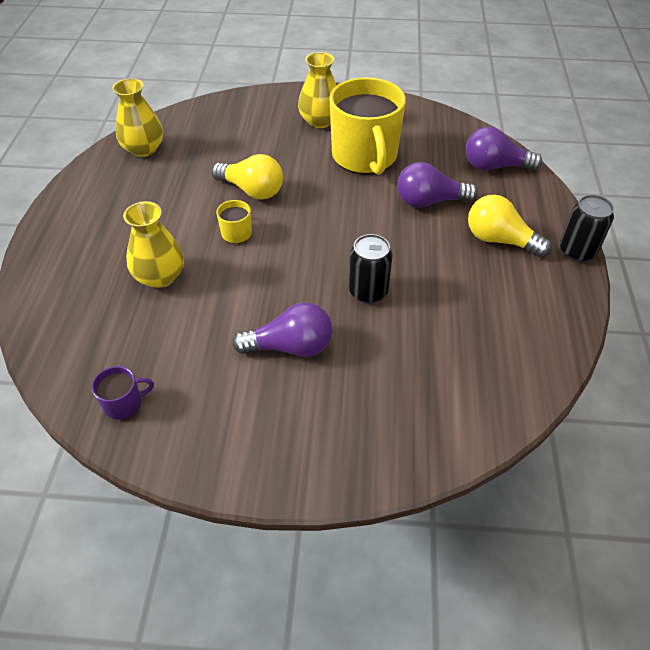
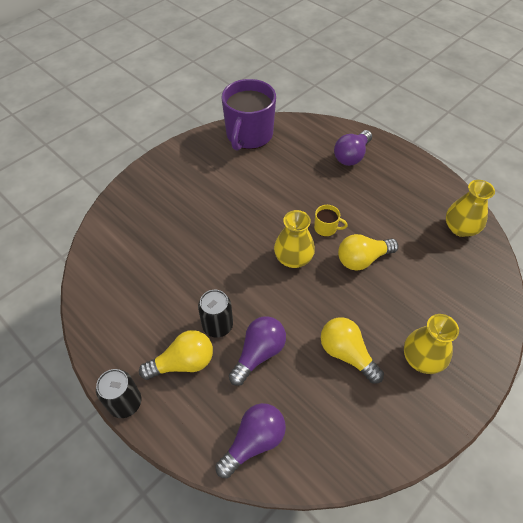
camera: 130 degrees right, 5 degrees up
(124, 403) = (249, 135): purple mug -> purple mug, size x2.41
(160, 276) = (319, 180): yellow vase -> yellow vase (293, 258)
(290, 347) = (218, 202): purple light bulb -> purple light bulb (351, 156)
(365, 156) = (346, 353): yellow mug -> yellow light bulb
(368, 291) = (218, 257): black can -> black can (217, 325)

